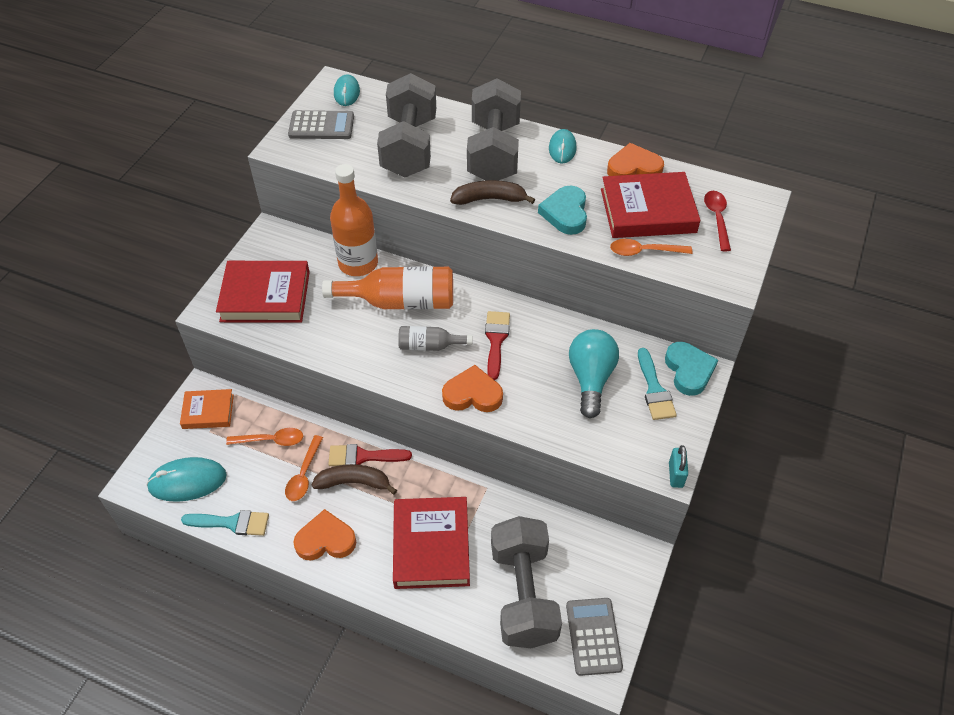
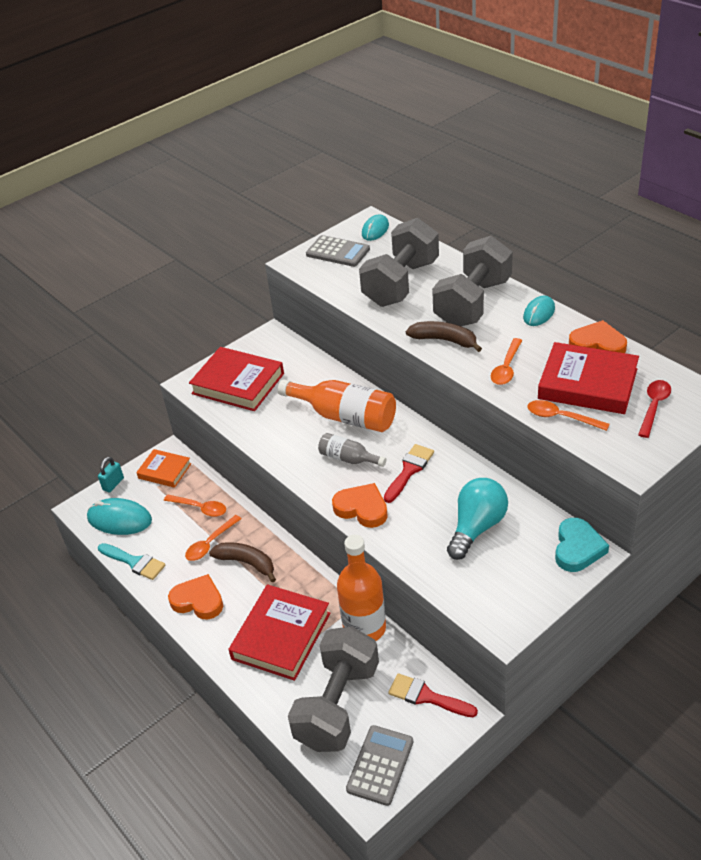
camera: 30 degrees right, 10 degrees down
(358, 263) = (328, 377): orange bottle -> orange bottle (364, 628)
(363, 456) = (266, 544): red brush -> red brush (426, 696)
(565, 213) = (506, 368): turquoise heart -> orange spoon
(654, 389) = (533, 555): turquoise brush -> none
(675, 474) = (508, 634): turquoise padlock -> turquoise padlock (113, 484)

